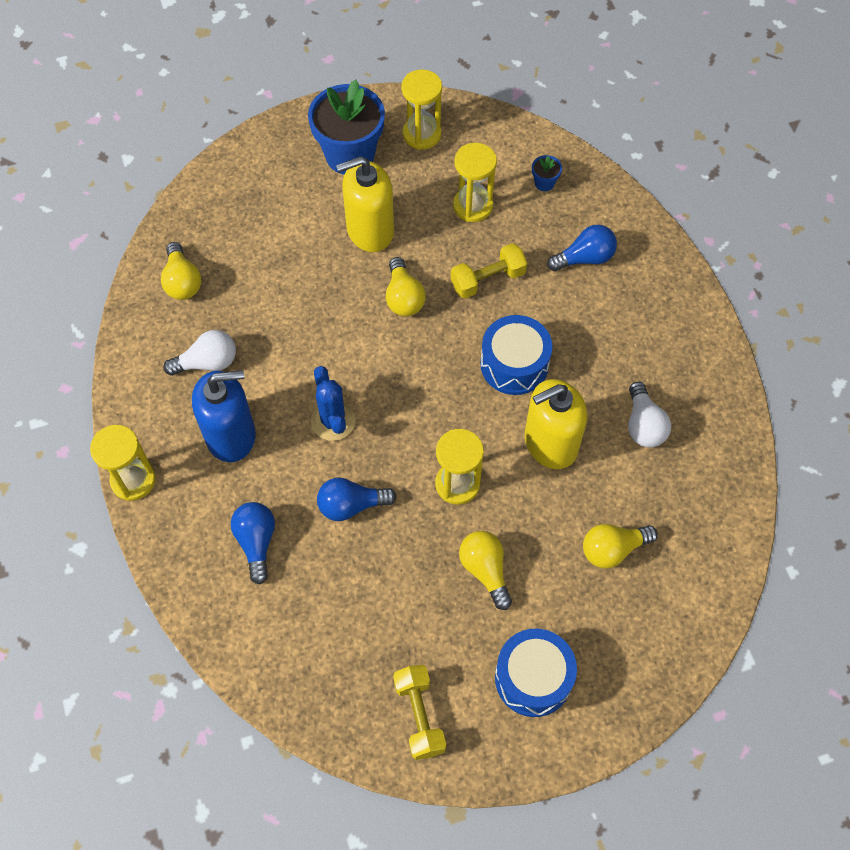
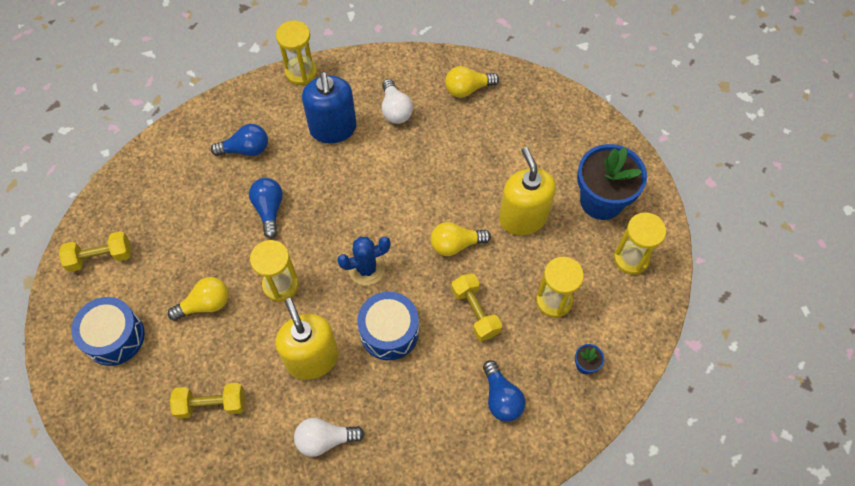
camera: 90 degrees right, 0 degrees up
(333, 421) = (341, 195): blue cactus -> blue cactus (366, 269)
(613, 549) = (211, 404): yellow light bulb -> yellow dumbbell

